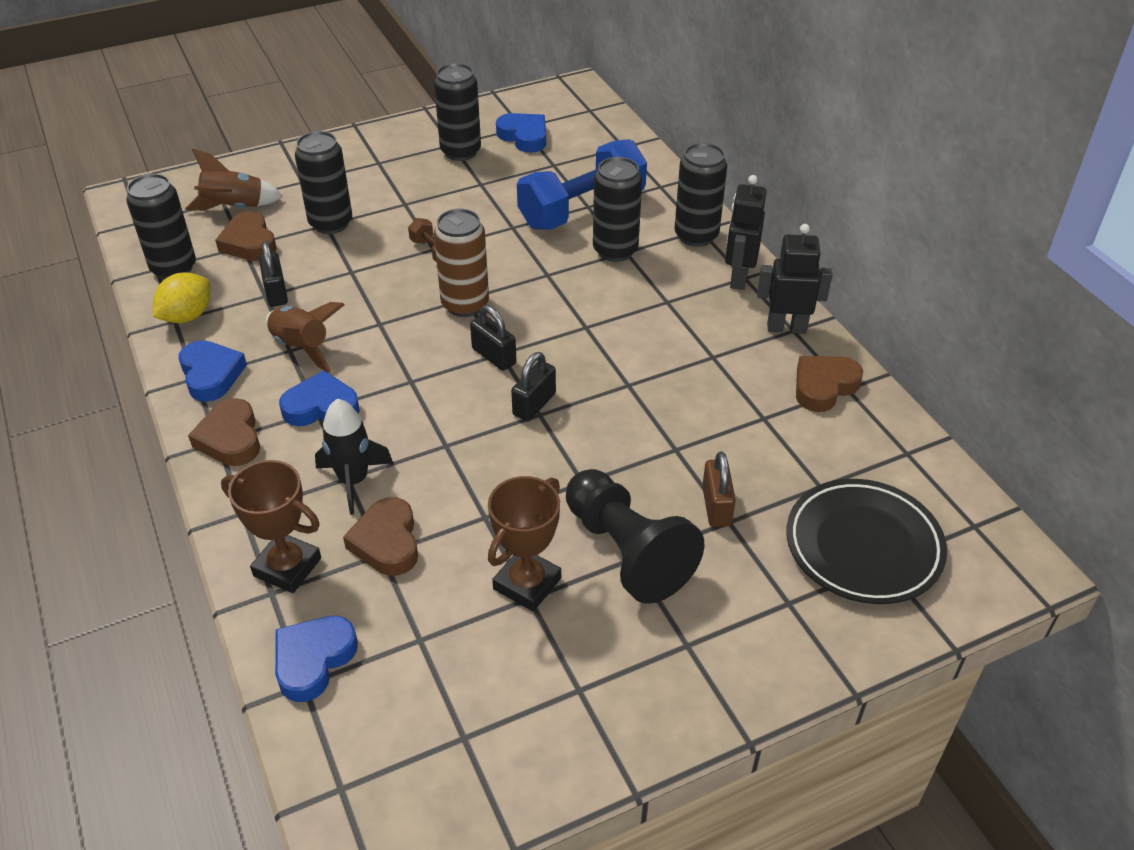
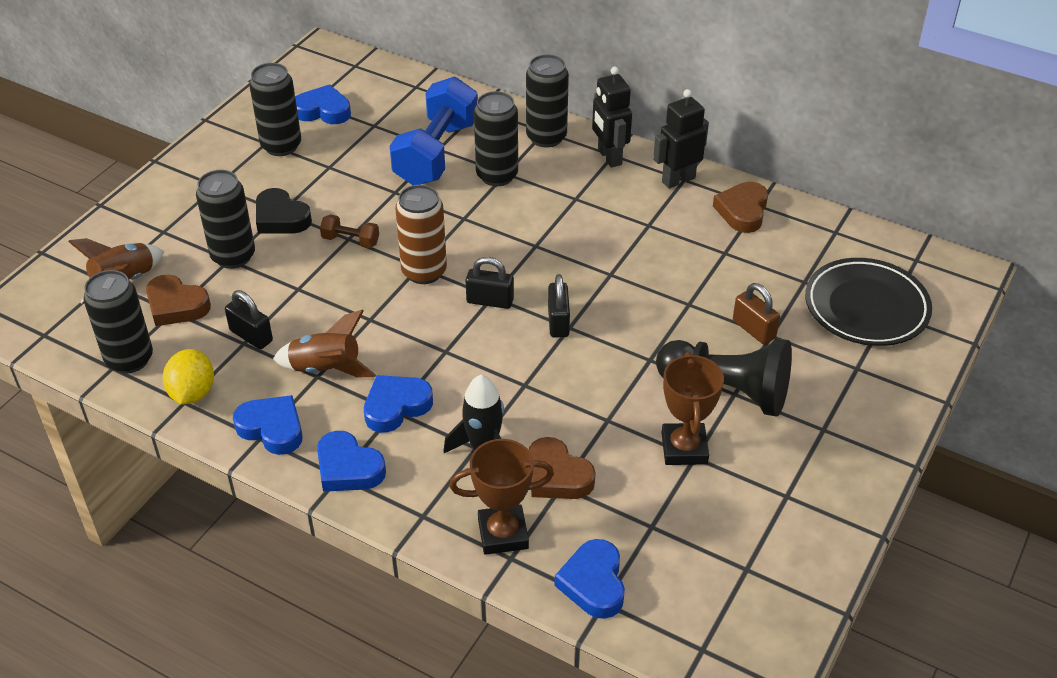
camera: 35 degrees left, 0 degrees up
(230, 438) = (348, 468): brown heart -> blue heart
(399, 209) = (281, 218): none -> black heart

